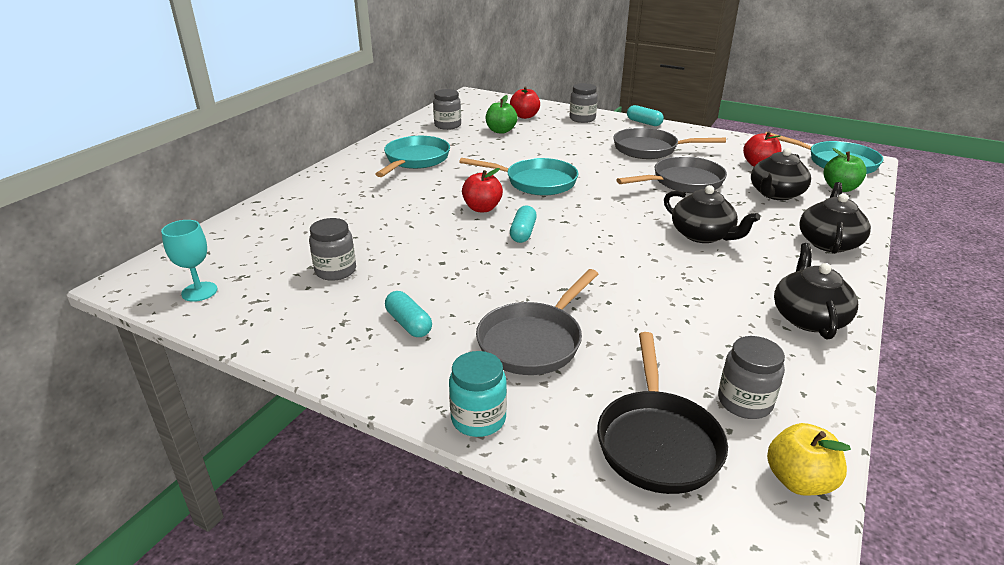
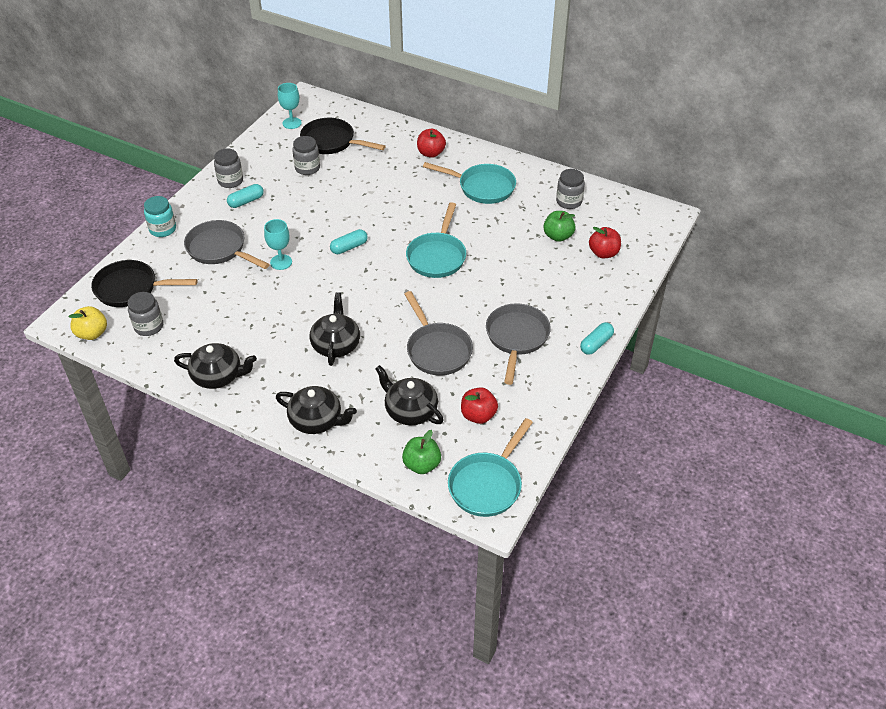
camera: 90 degrees right, 15 degrees up
(275, 253) = (331, 142): none -> black pan
(482, 208) = (389, 227): red apple -> red apple (431, 153)
(523, 233) = (349, 247): turquoise capsule -> turquoise capsule turned 45 degrees counterclockwise
(558, 281) = (281, 262): none -> turquoise goblet
(582, 119) = (601, 296): grey jar -> grey jar (230, 181)
(703, 235) = (336, 344): black teapot -> black teapot turned 135 degrees clockwise

